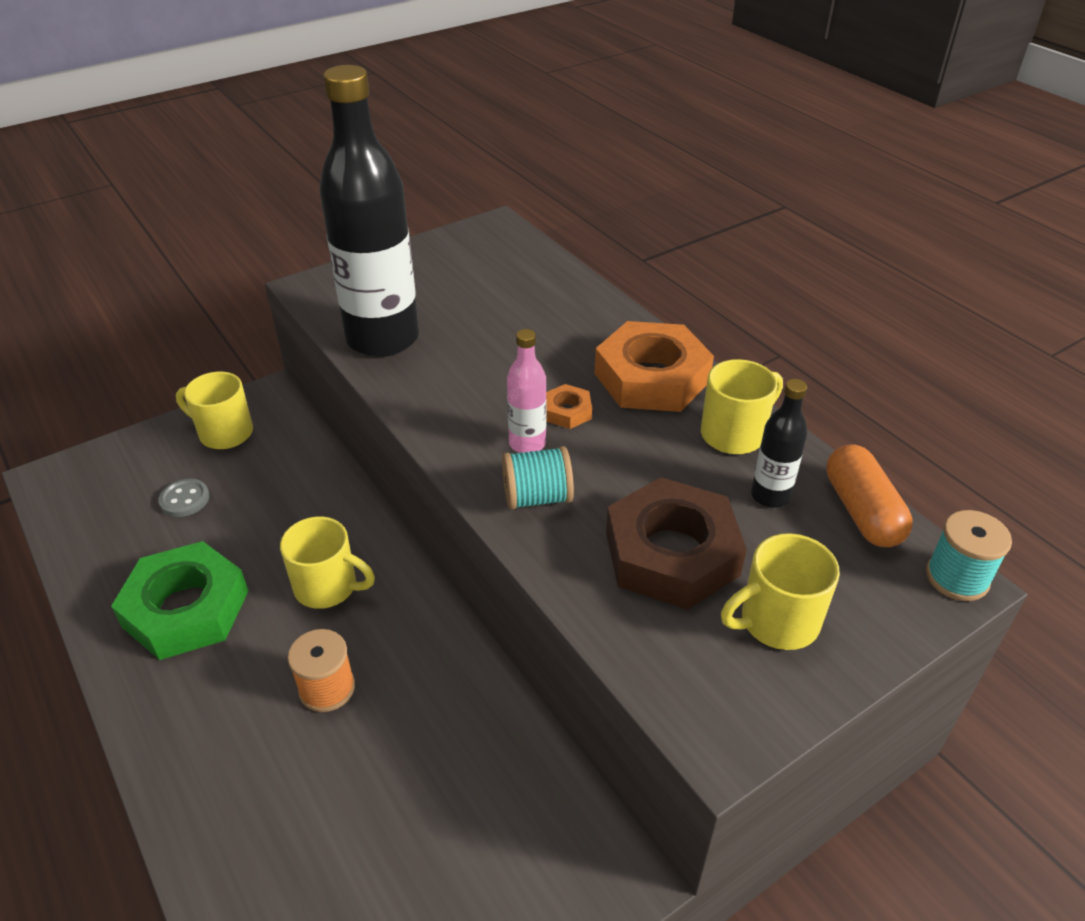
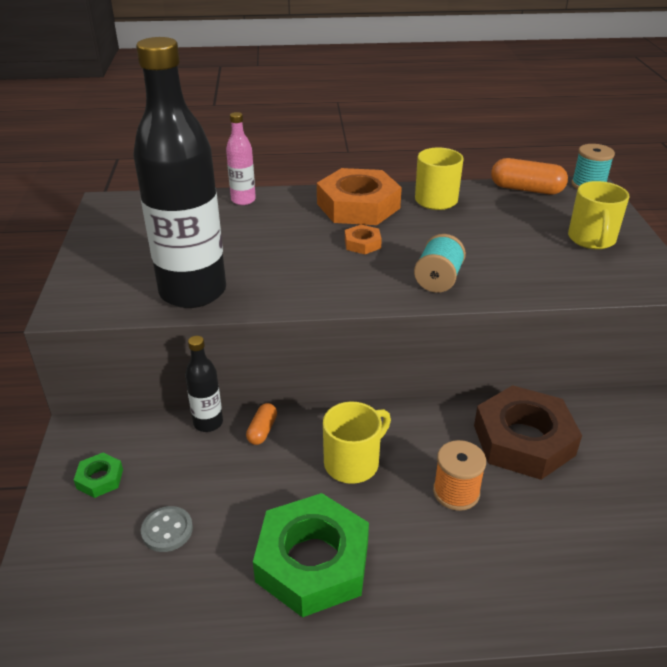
camera: 60 degrees left, 5 degrees down
(224, 433) = (100, 479): yellow mug -> green nut
(337, 502) = (262, 430): none -> orange capsule
(527, 444) = (381, 268): pink bottle -> pink bottle (243, 200)
(671, 553) = (521, 252): brown nut -> brown nut (523, 440)
(770, 496) = (496, 208): black bottle -> black bottle (208, 423)

